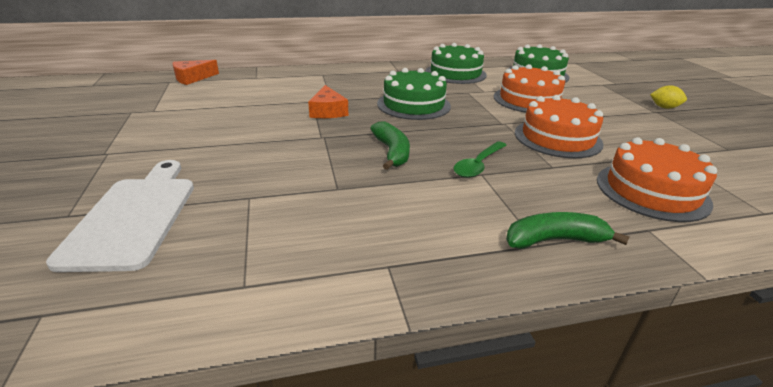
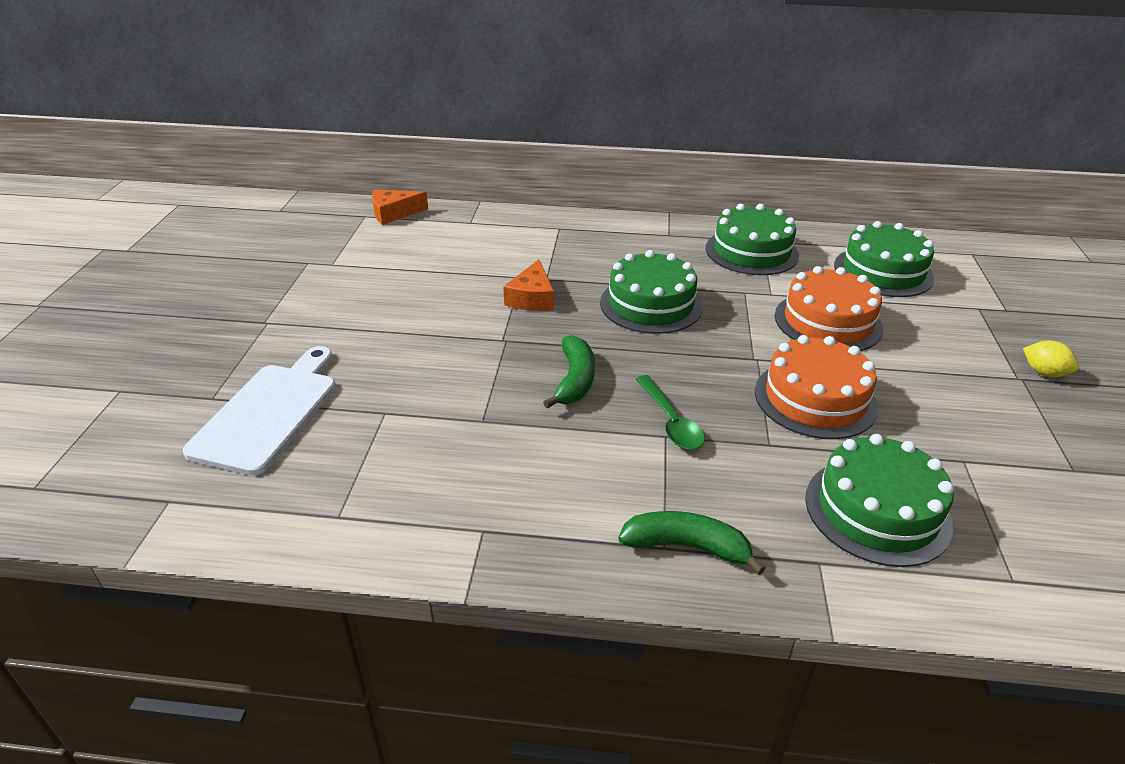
camera: 20 degrees right, 5 degrees up
(478, 165) = (670, 421): green spoon -> green spoon turned 75 degrees counterclockwise
(651, 191) = (877, 510): orange cake -> green cake

